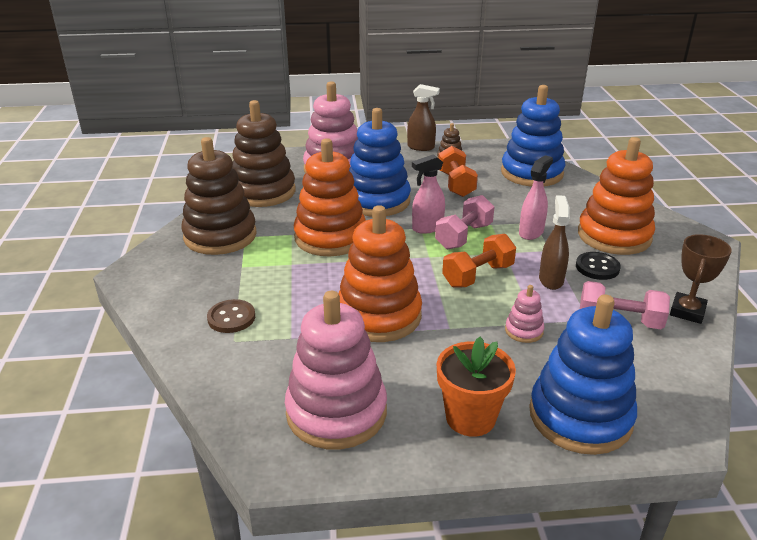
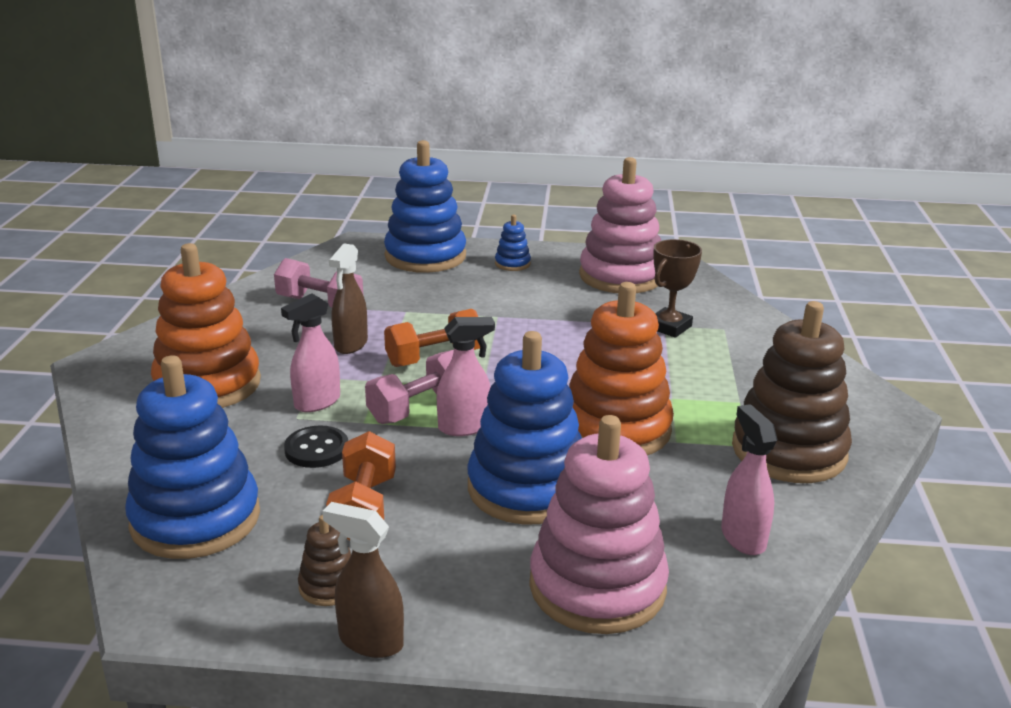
camera: 170 degrees left, 5 degrees down
(231, 318) = (733, 347): brown button -> none
(263, 192) = (742, 537): brown stacking toy -> pink spray bottle
(379, 316) = (568, 333): orange stacking toy -> none
(470, 418) = (512, 264): orange flower pot -> blue stacking toy
(524, 331) = (424, 306): pink stacking toy -> none
(597, 267) = (280, 351): black button -> black button (316, 449)
(687, 311) = (241, 303): brown trophy -> brown trophy (669, 327)

